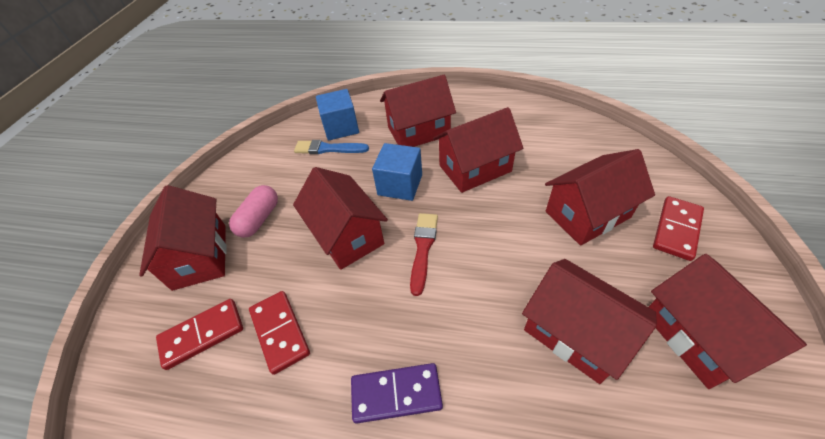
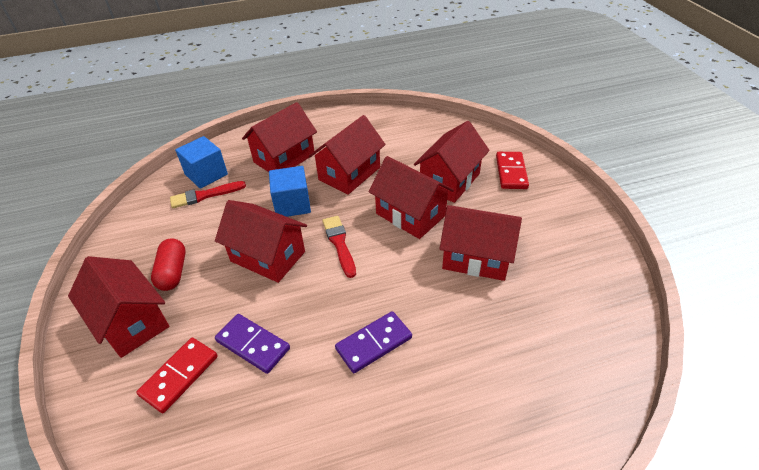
camera: 30 degrees left, 5 degrees down
(259, 219) = (173, 272): pink capsule -> red capsule
(279, 332) = (253, 345): red domino -> purple domino
(328, 149) = (205, 195): blue brush -> red brush
(698, 336) = (549, 231): red house -> red house (410, 214)

